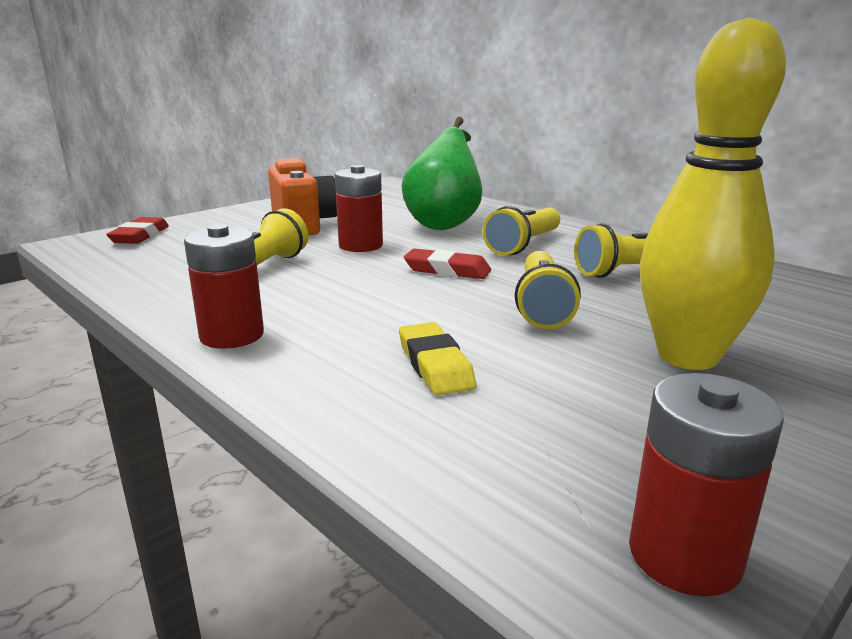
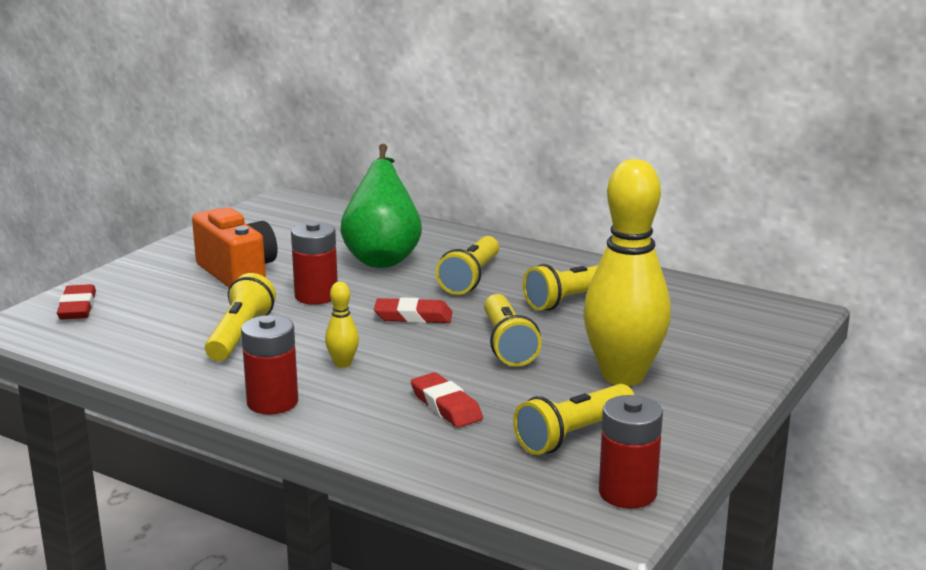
camera: 15 degrees left, 0 degrees up
(342, 305) = (343, 364): none -> yellow bowling pin
(435, 365) = (446, 406): yellow eraser -> red eraser
(602, 429) = (573, 435): none -> yellow flashlight

